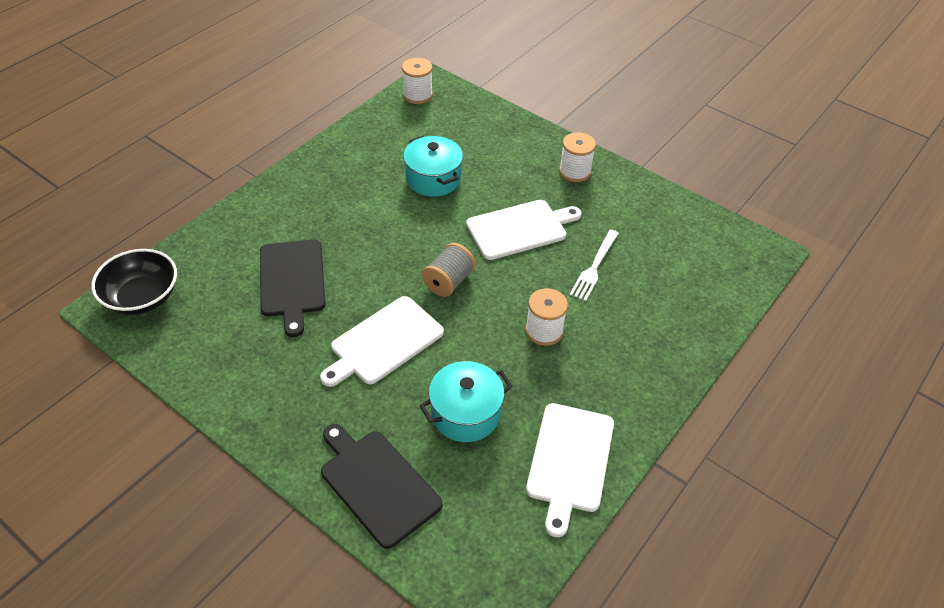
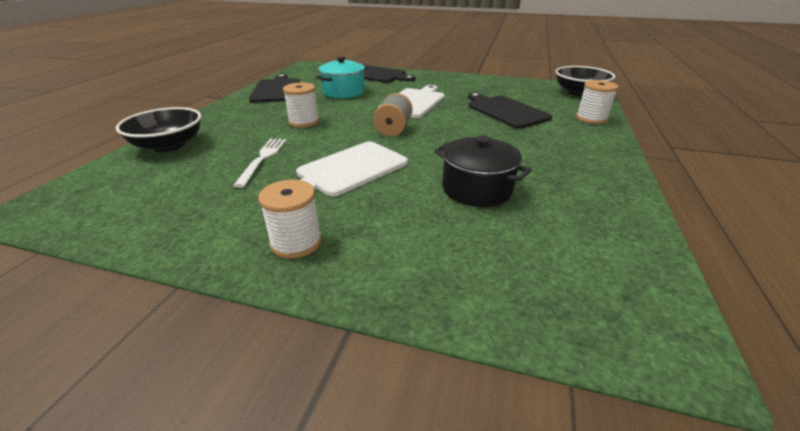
camera: 160 degrees right, 15 degrees down
(417, 95) = (645, 305): white spool -> white spool (591, 119)
(433, 179) = (477, 189): turquoise pot -> black pot
(570, 461) = (276, 90): white cutting board -> black cutting board
(693, 322) = (169, 145): none -> black bowl

